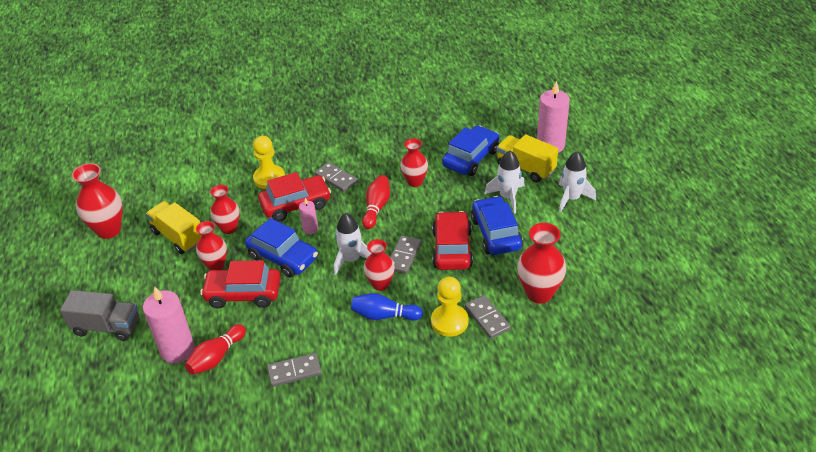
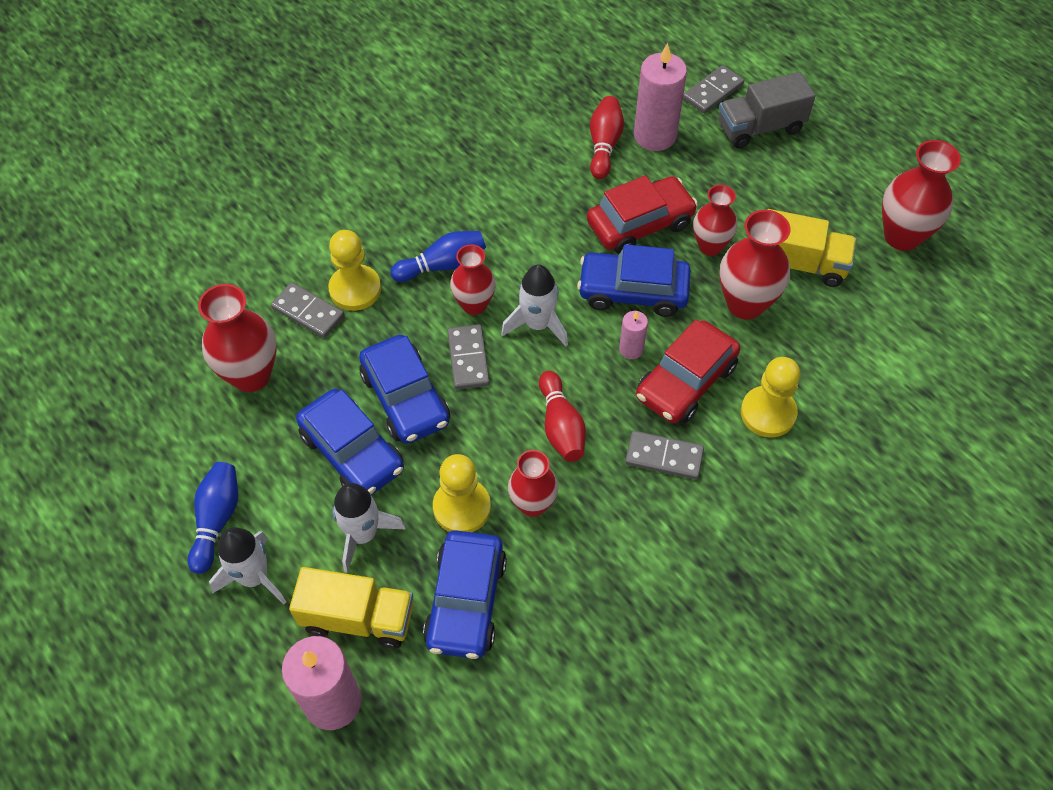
camera: 150 degrees right, 15 degrees up
(229, 228) = (745, 304): red vase -> red vase, size x1.52
(294, 371) = (504, 164): grey domino -> grey domino (713, 92)
(451, 192) = (462, 507): none -> yellow pawn
(452, 249) = (405, 398): red car -> blue car
(584, 228) = (217, 520): none -> blue bowling pin

